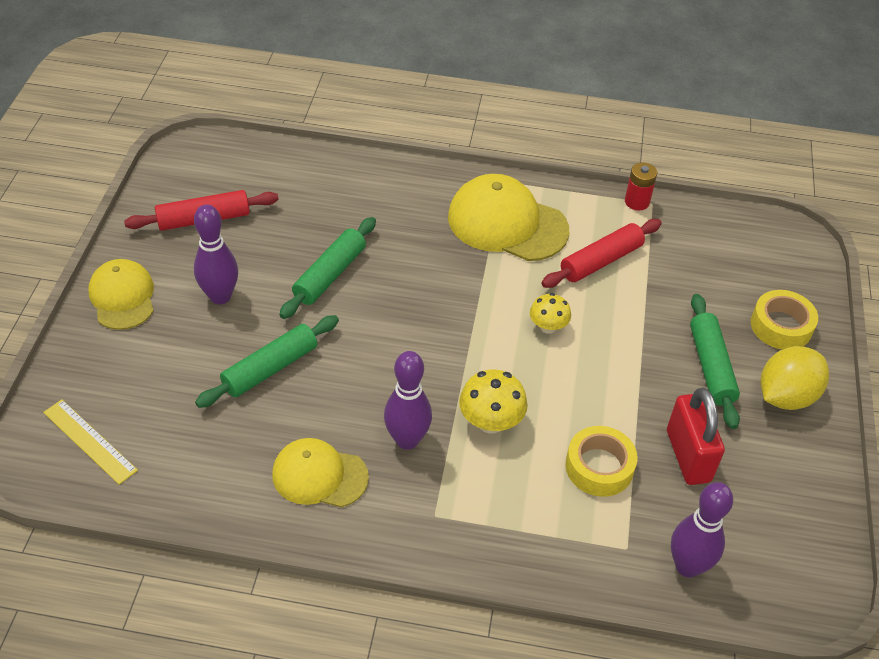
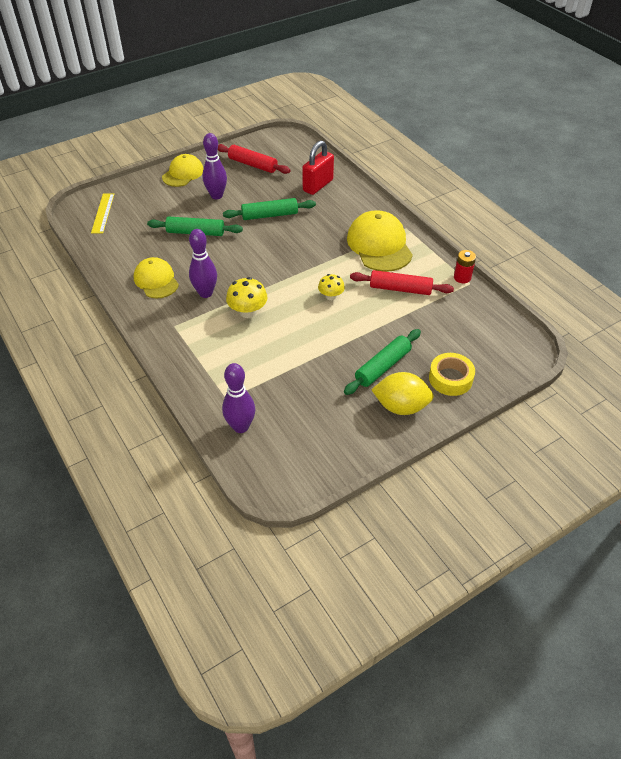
camera: 50 degrees right, 0 degrees up
(599, 467) = (265, 362): yellow tape -> none
(688, 456) = (311, 390): red padlock -> red padlock (318, 185)

